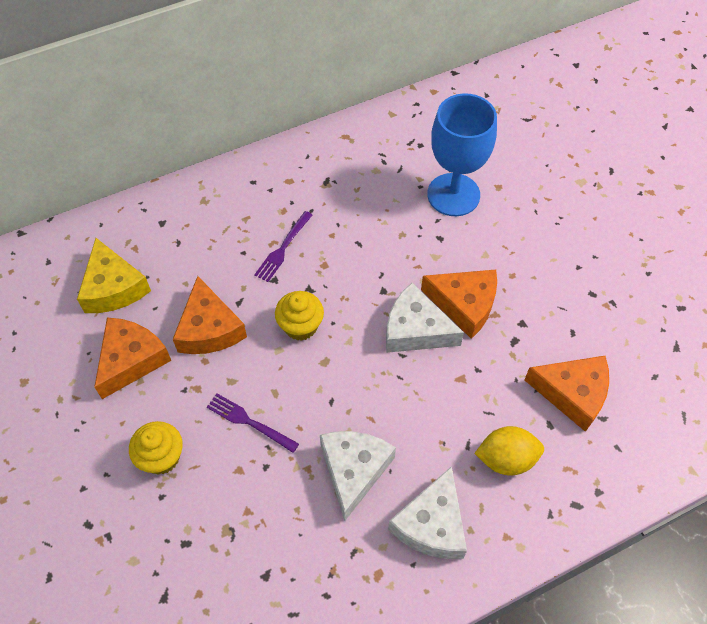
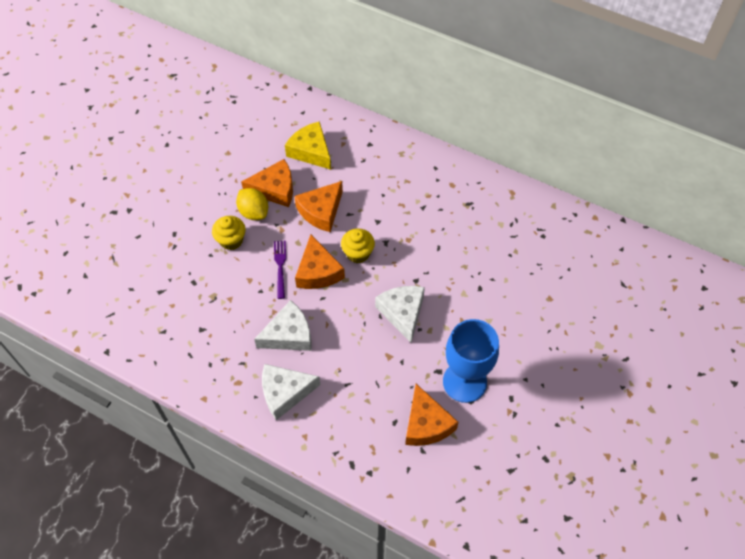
camera: 55 degrees right, 0 degrees up
(113, 287) = (311, 151): yellow cheese -> yellow cheese turned 105 degrees clockwise
(283, 248) = (402, 212): purple fork -> none
(453, 195) = (519, 277): blue goblet -> blue goblet (464, 382)
(464, 304) = (442, 329): orange cheese -> orange cheese (318, 271)
(506, 459) = (353, 409): yellow lemon -> yellow lemon (254, 212)

